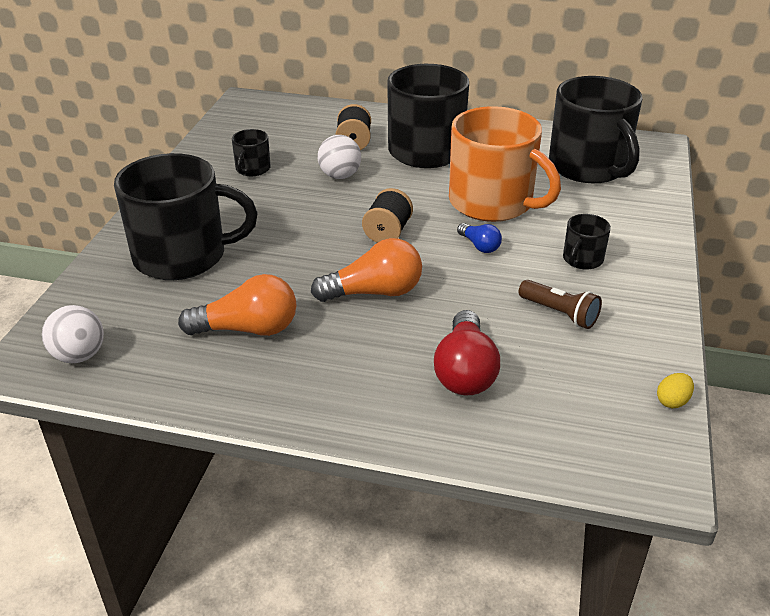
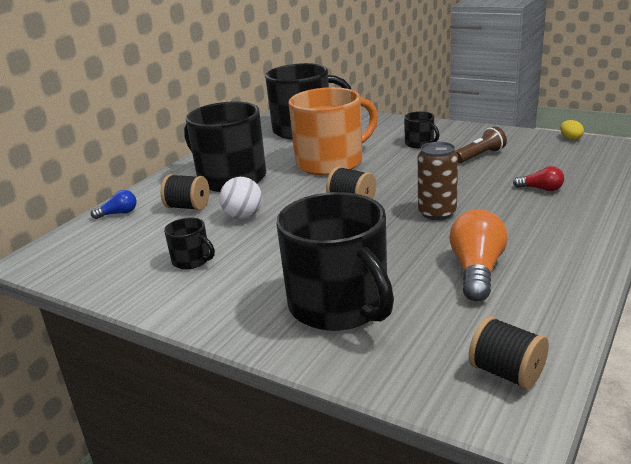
camera: 70 degrees left, 10 degrees down
(79, 355) = (506, 373): white ball -> black spool
(182, 256) = (339, 305): black mug -> black mug turned 135 degrees clockwise
(374, 292) = (437, 213): orange light bulb -> brown can
(465, 371) = (541, 189): red light bulb -> red light bulb, size x0.53
(479, 246) = (388, 171): blue light bulb -> blue light bulb (118, 213)

